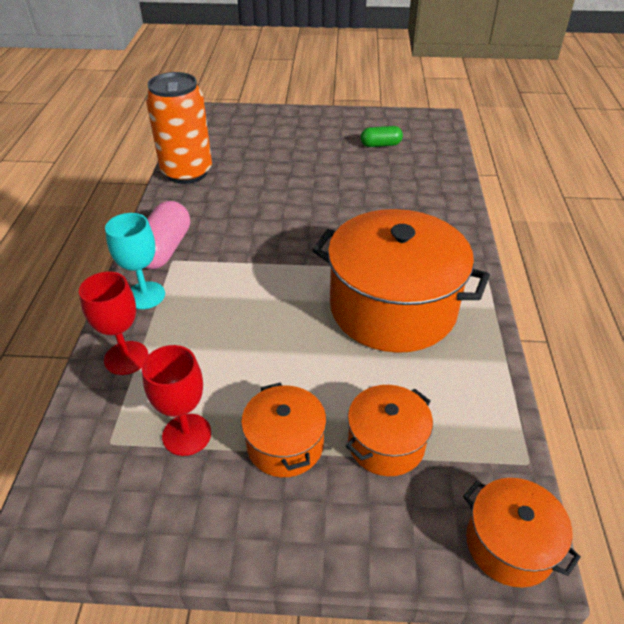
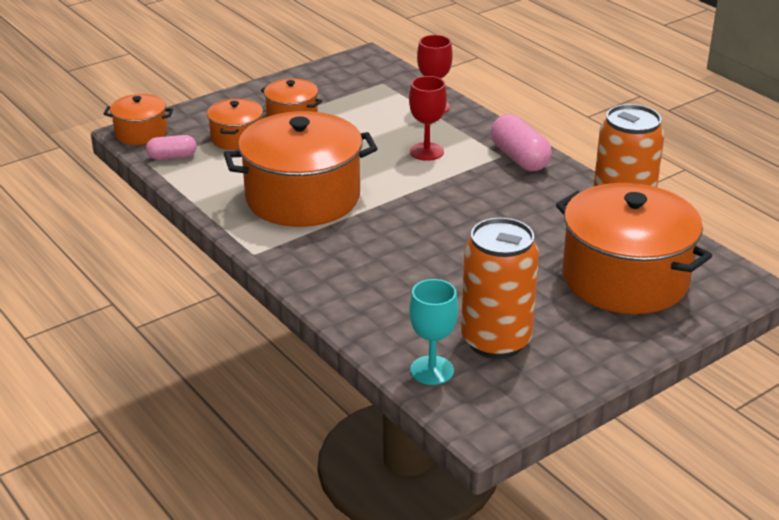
camera: 140 degrees right, 10 degrees down
(145, 295) = (479, 132): turquoise goblet -> turquoise goblet (432, 370)
(187, 434) = (349, 99): red goblet -> red goblet (426, 152)
(258, 141) = (625, 278): none -> orange pot
(380, 145) = (496, 341): green capsule -> orange can
(491, 455) = (172, 157): none -> pink capsule

